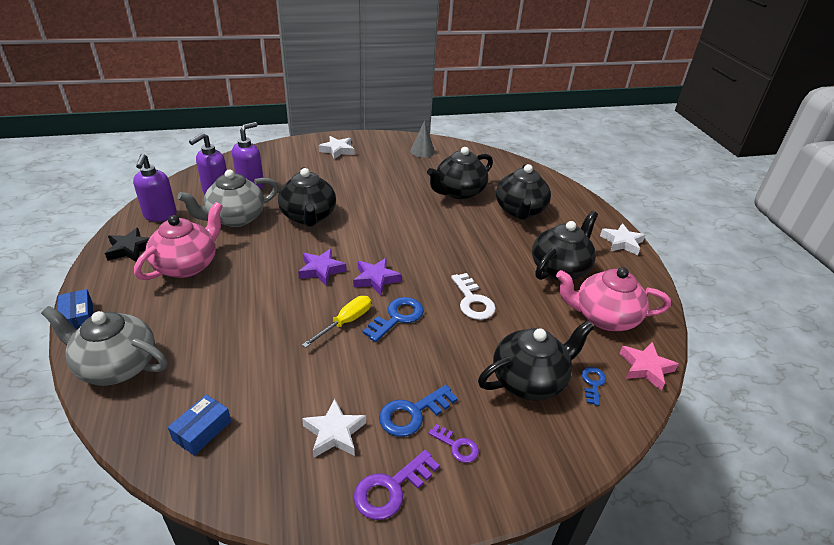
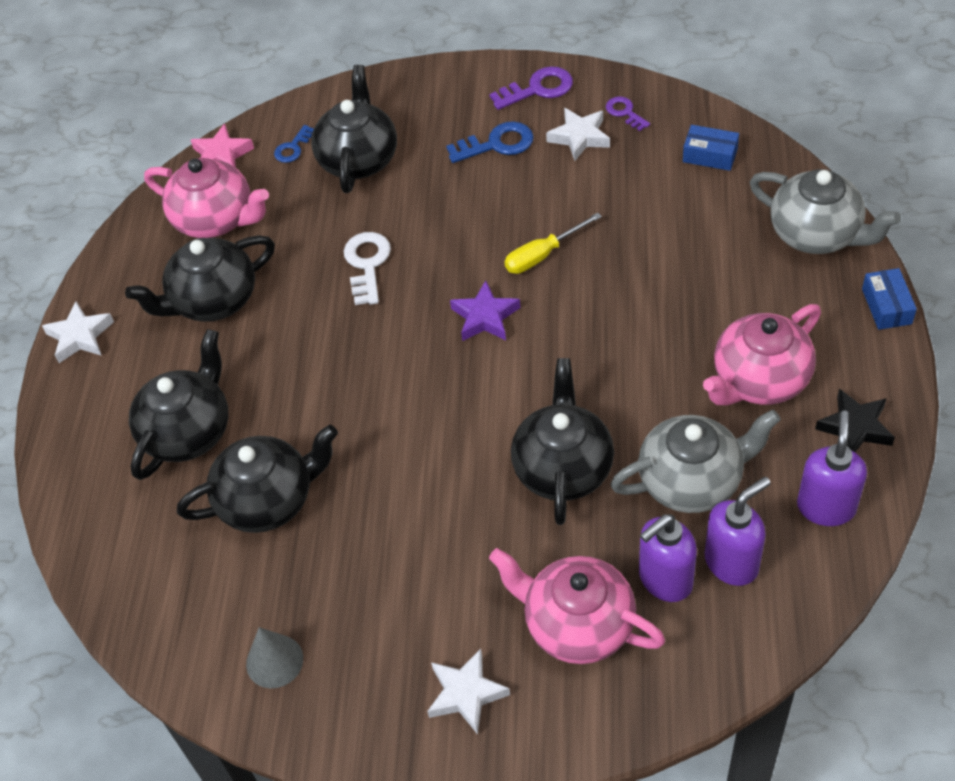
camera: 155 degrees left, 15 degrees up
(202, 431) = (710, 155): blue box -> blue box turned 60 degrees clockwise
(292, 170) = (577, 624): none -> pink teapot
(321, 270) = (559, 344): purple star -> none
(397, 317) = (475, 253): blue key -> none
(457, 446) = (465, 112): purple key -> purple key (625, 112)
(529, 380) = (358, 159): black teapot -> black teapot turned 105 degrees clockwise

